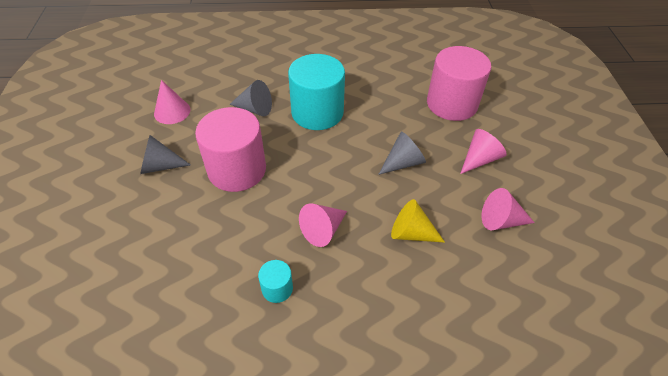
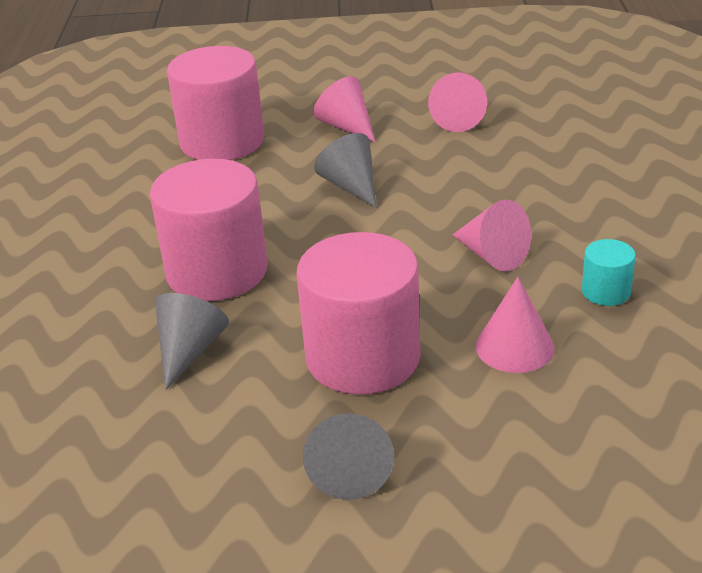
camera: 85 degrees left, 15 degrees down
(172, 111) = (171, 481): pink cone -> pink cone (514, 347)
(317, 112) = (217, 271): turquoise cylinder -> pink cylinder
(411, 233) = (486, 182): yellow cone -> none

